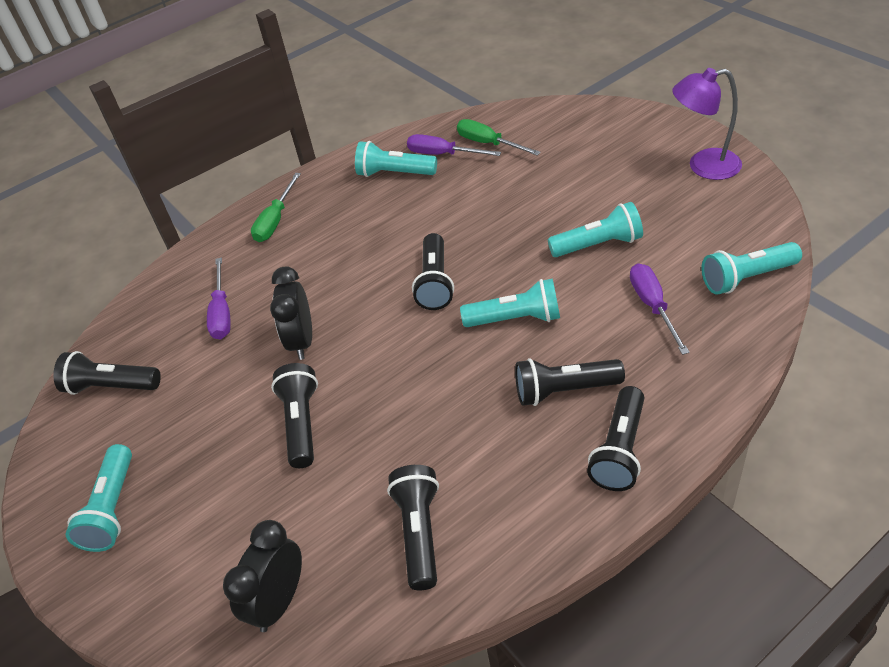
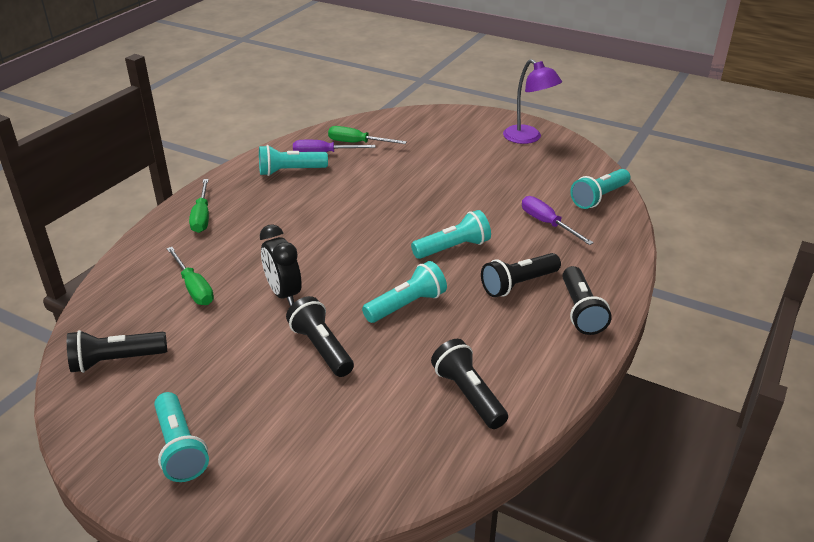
camera: 30 degrees left, 10 degrees down
(222, 313) = (194, 288): purple screwdriver -> green screwdriver
(279, 601) = (383, 469): black clock -> none
(435, 283) = (373, 236): black flashlight -> none
(598, 245) = (484, 194): turquoise flashlight -> turquoise flashlight (407, 305)
(703, 166) = (528, 138): purple lamp -> purple lamp turned 105 degrees counterclockwise

